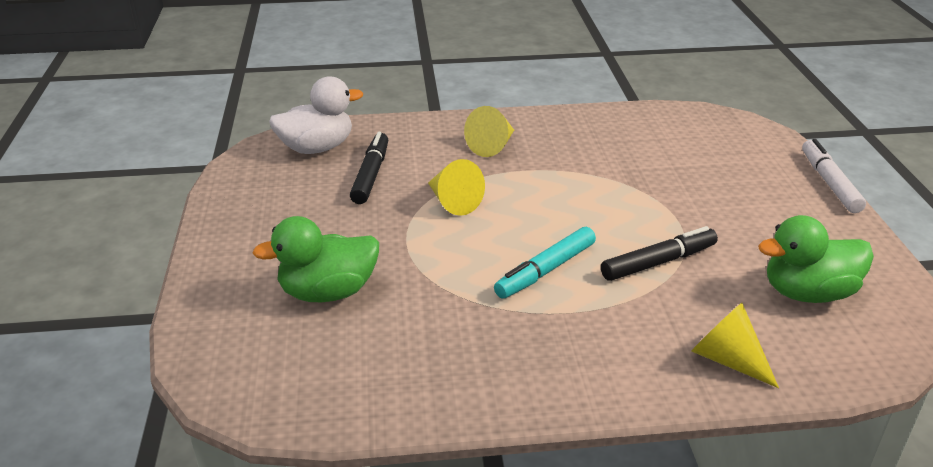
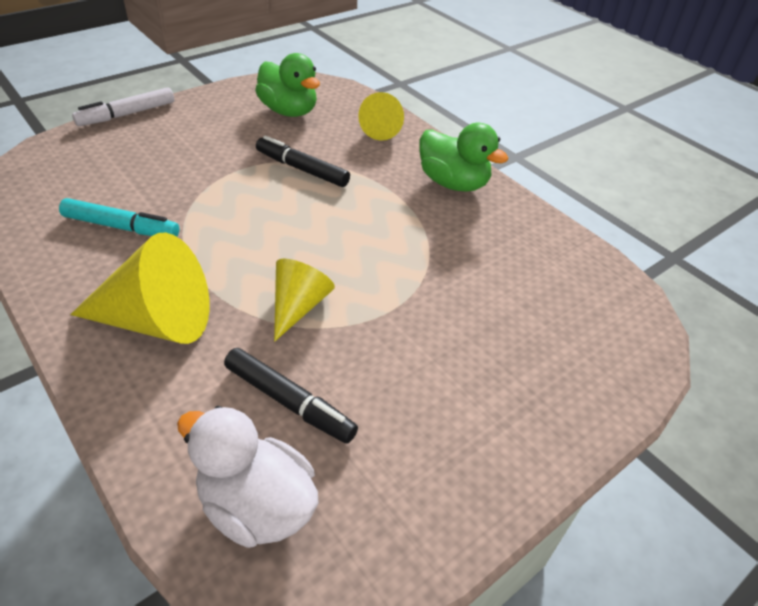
camera: 125 degrees left, 10 degrees up
(328, 292) = (500, 327): green duck -> green duck (453, 183)
(371, 175) = (289, 401): black marker -> black marker turned 120 degrees counterclockwise
(492, 146) = (157, 321): yellow cone -> yellow cone, size x1.65
(545, 270) = (358, 217): turquoise marker -> turquoise marker (121, 227)

